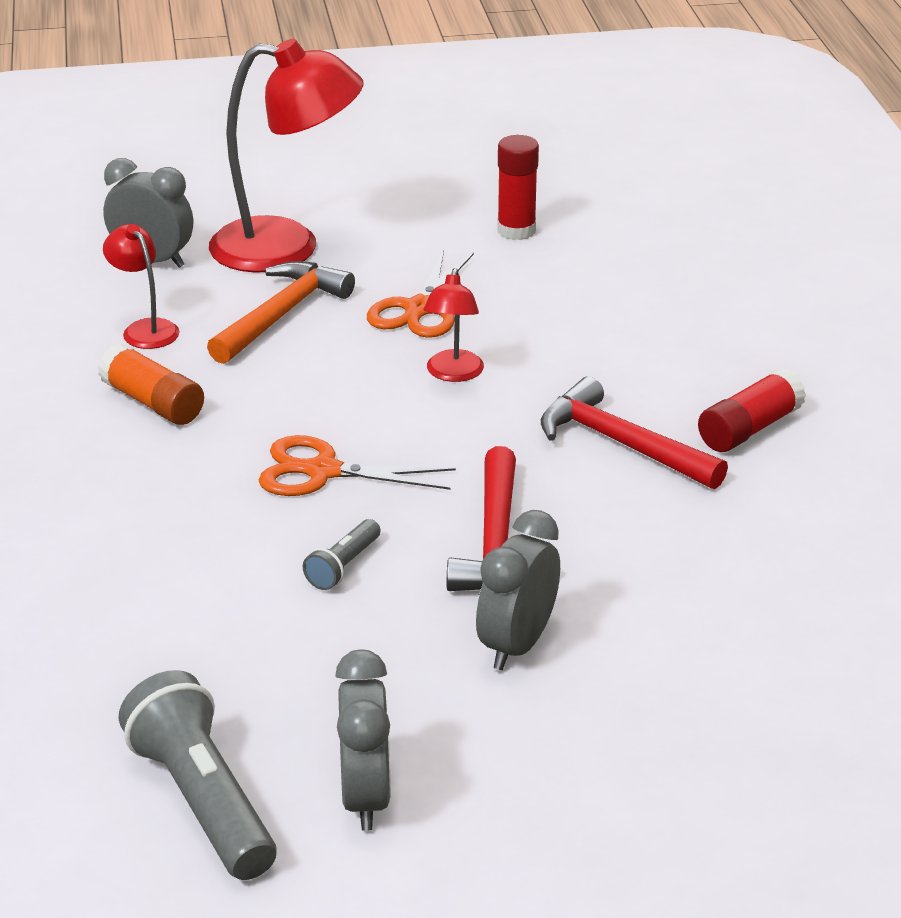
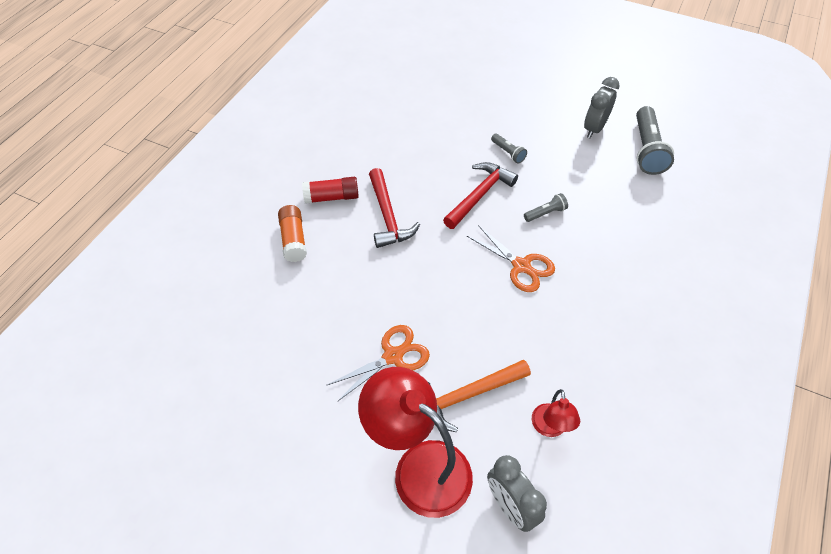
camera: 145 degrees left, 20 degrees up
(153, 403) = (575, 357): orange glue stick -> orange glue stick (294, 239)
(453, 374) = (418, 296): red lamp -> none
(516, 230) = (280, 399): red glue stick -> none
(517, 645) = (508, 153): grey clock -> grey flashlight

